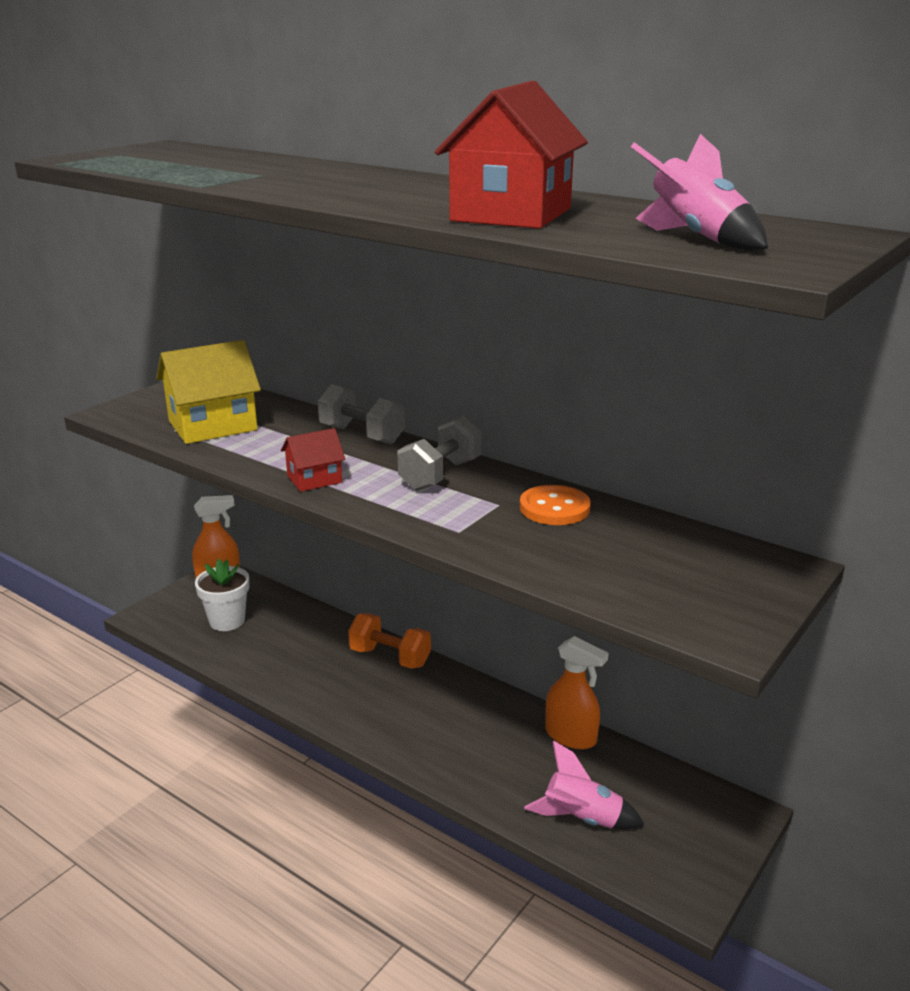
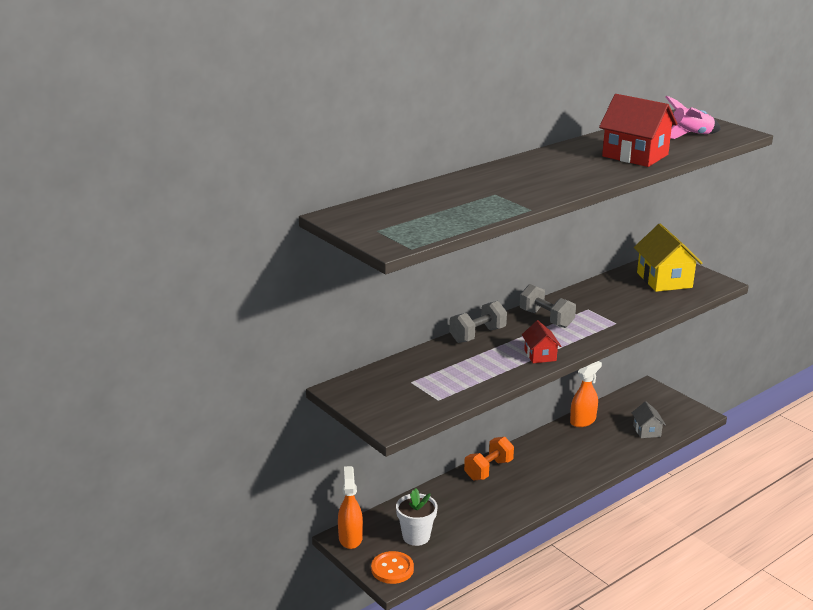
camera: 75 degrees left, 0 degrees up
(212, 425) = (437, 385): yellow house -> yellow house (664, 280)
(554, 508) = (596, 296): orange button -> orange button (392, 569)
(582, 819) = (647, 431): pink rocket -> grey house

